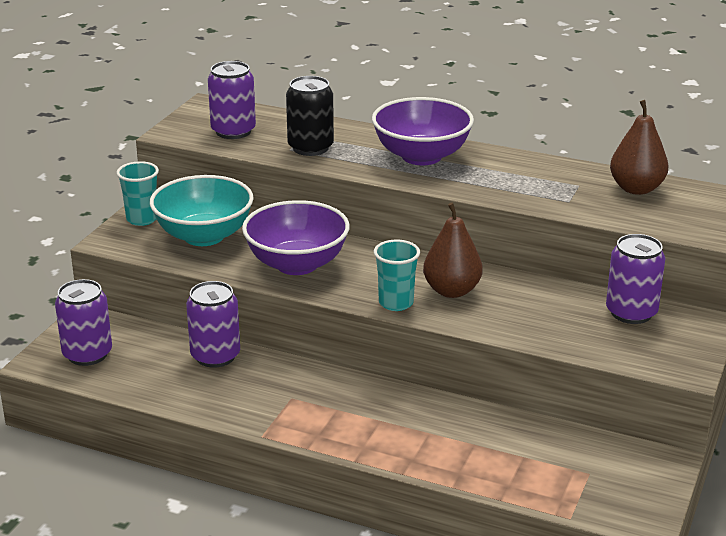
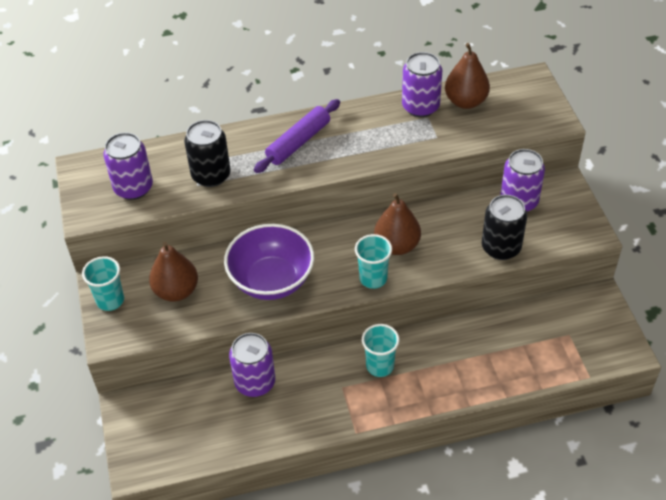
camera: 35 degrees left, 20 degrees up
(87, 354) = (162, 438): purple can -> purple can (420, 107)
(204, 236) = (176, 291): turquoise bowl -> brown pear
(348, 400) = (380, 366): none -> turquoise cup
(421, 156) = (298, 142): purple bowl -> purple rolling pin
(563, 337) = (501, 247): none -> black can

